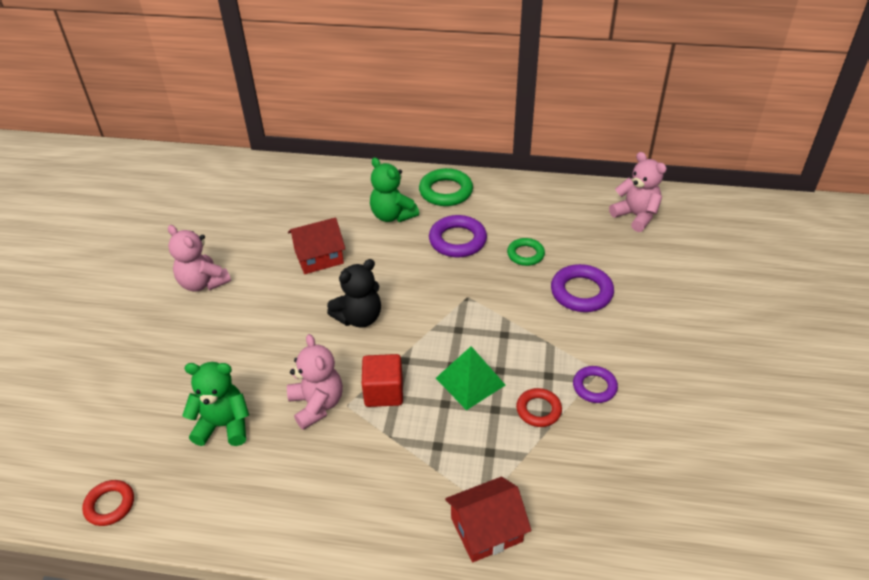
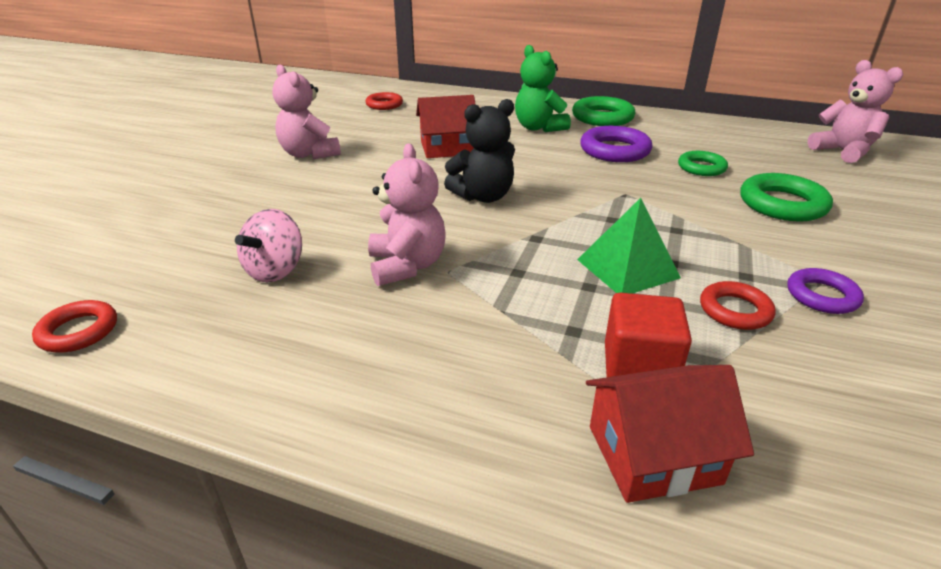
camera: 10 degrees right, 10 degrees down
(224, 425) = (275, 270): green teddy bear -> pink spinning top
(248, 197) = (384, 105): none -> red ring
(383, 392) = (502, 264): red cube -> red cube (639, 367)
(581, 292) = (782, 204): purple ring -> green ring

